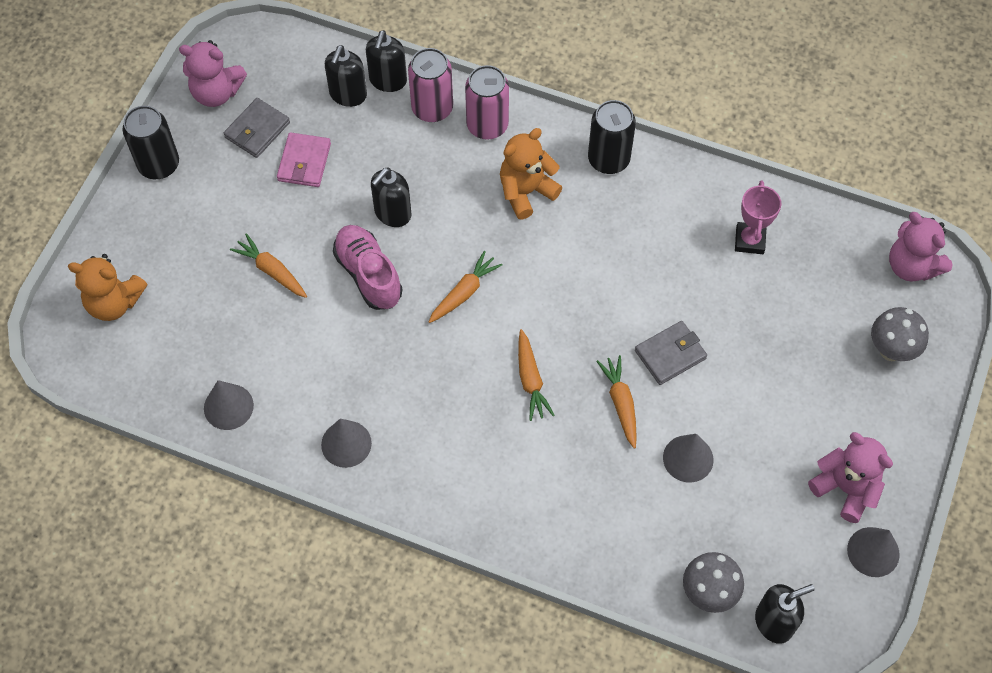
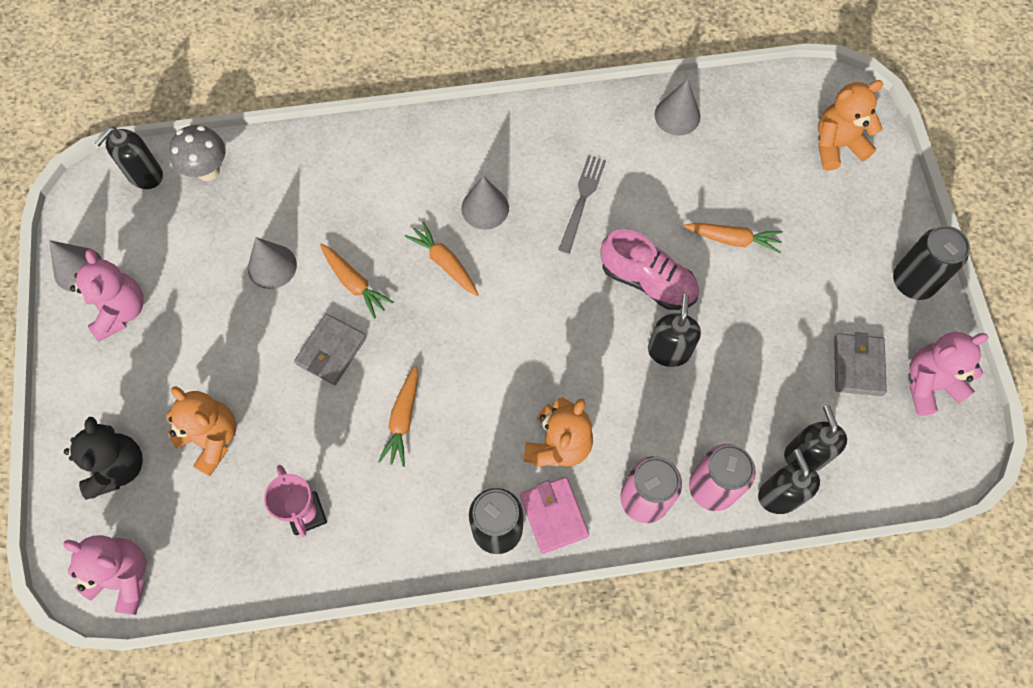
camera: 150 degrees right, 5 degrees up
(304, 162) = (788, 357): pink wallet -> pink wallet (554, 515)
(346, 444) = (564, 135): grey cone -> grey cone (485, 208)
(373, 372) = (582, 201): none -> grey fork
(464, 292) = (552, 310): orange carrot -> orange carrot (403, 419)
(803, 334) = (211, 439): none -> orange teddy bear
(845, 488) = (120, 311): pink teddy bear -> pink teddy bear turned 120 degrees counterclockwise
(891, 350) = (118, 467): grey mushroom -> black teddy bear

